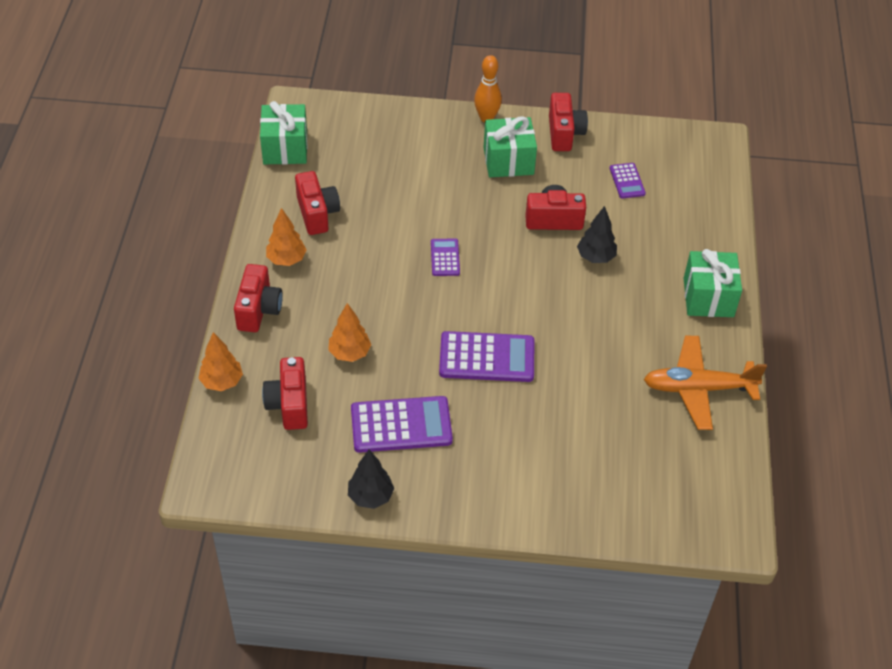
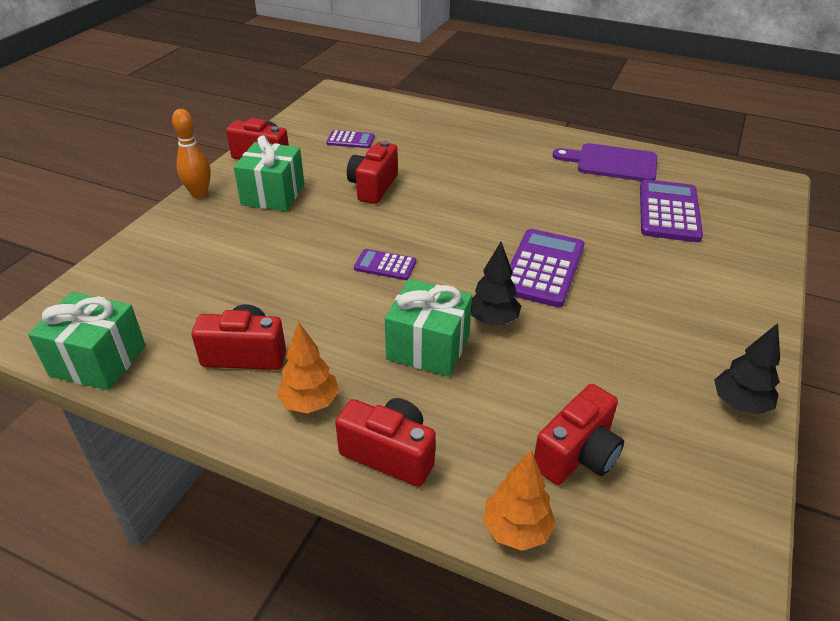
camera: 70 degrees left, 10 degrees down
(289, 404) = (577, 455): red camera -> red camera turned 60 degrees counterclockwise
(350, 353) = (503, 374): orange tree -> none
(401, 425) = (629, 353): purple calculator -> purple calculator (668, 211)
(596, 257) = (436, 176): black tree -> black tree (492, 320)
(698, 388) = (612, 163): orange plane -> purple cutting board
(708, 297) = (510, 136): green gift -> green gift (428, 347)

